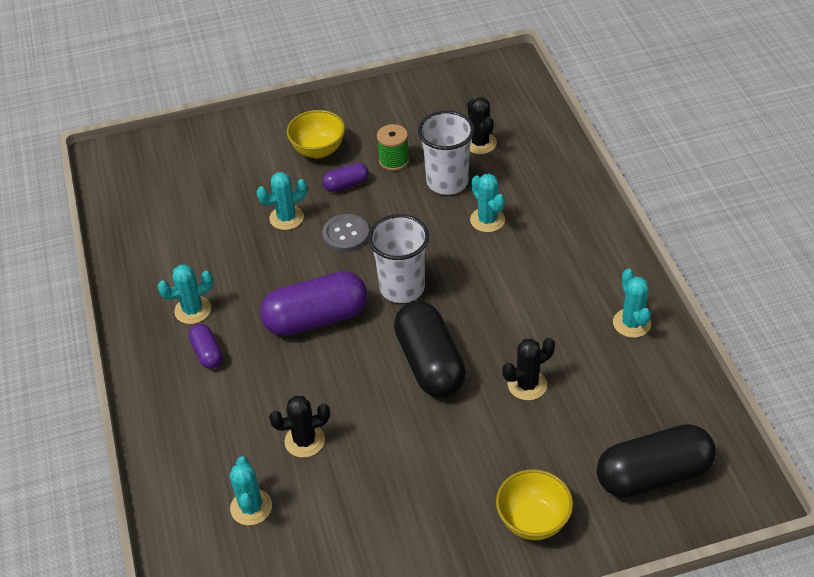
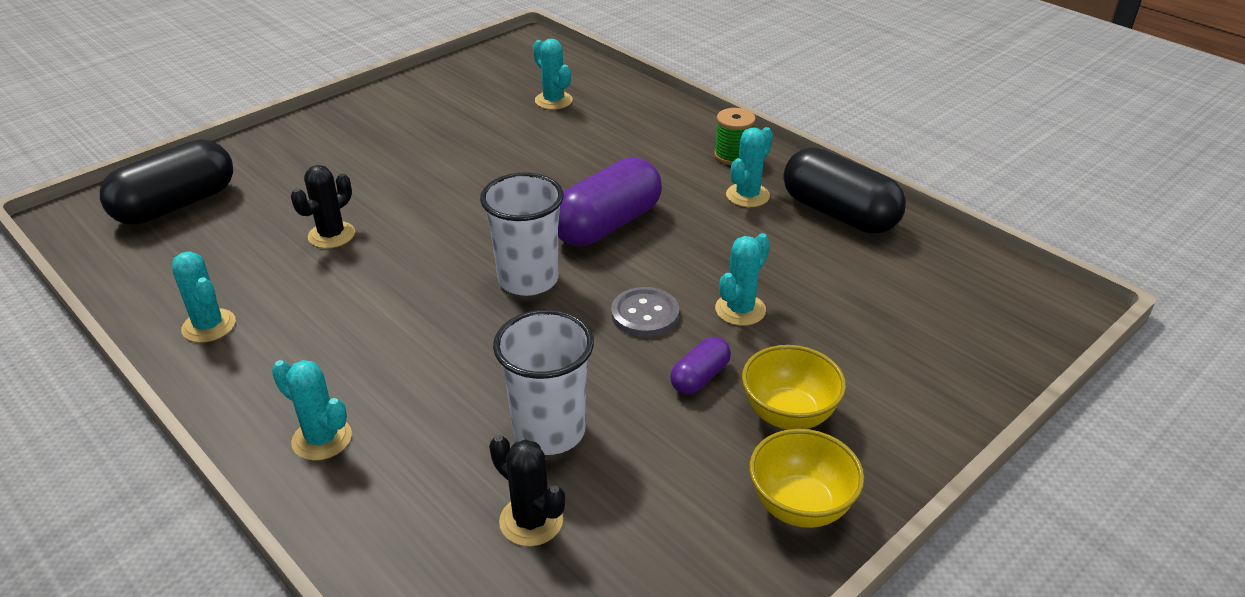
camera: 150 degrees right, 10 degrees down
(207, 353) = (694, 170): purple capsule -> none
(304, 441) = (540, 143): black cactus -> none
(394, 160) = (657, 438): green spool -> green spool (733, 156)
(430, 363) = (451, 223): black capsule -> black capsule (838, 214)
(487, 220) = (456, 393): turquoise cactus -> turquoise cactus (322, 439)
(533, 521) = (295, 151): yellow bowl -> yellow bowl (800, 506)

